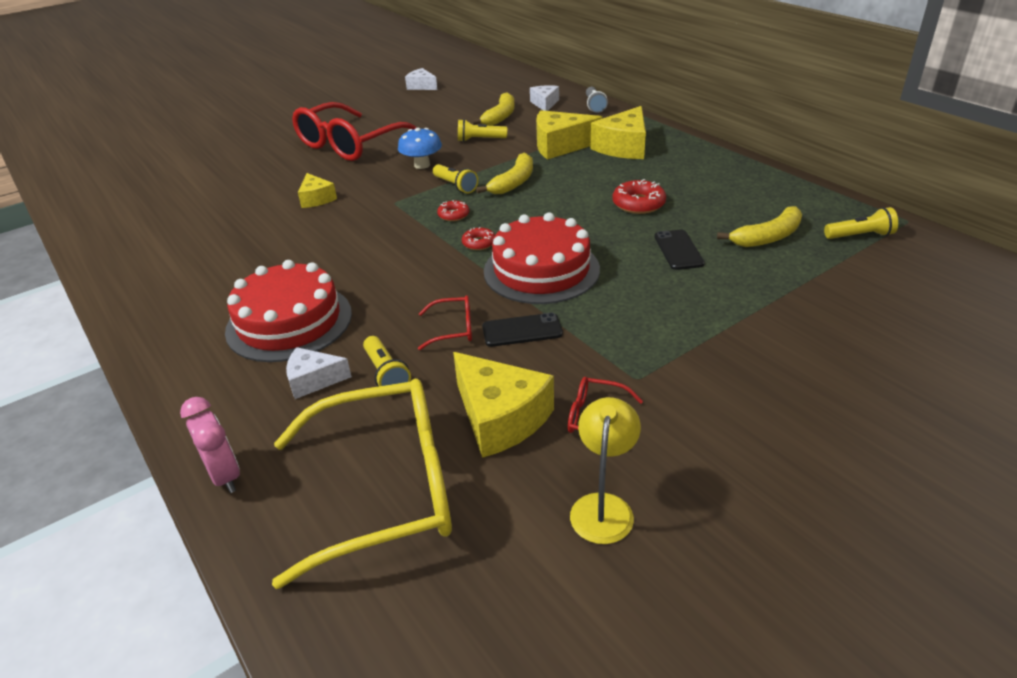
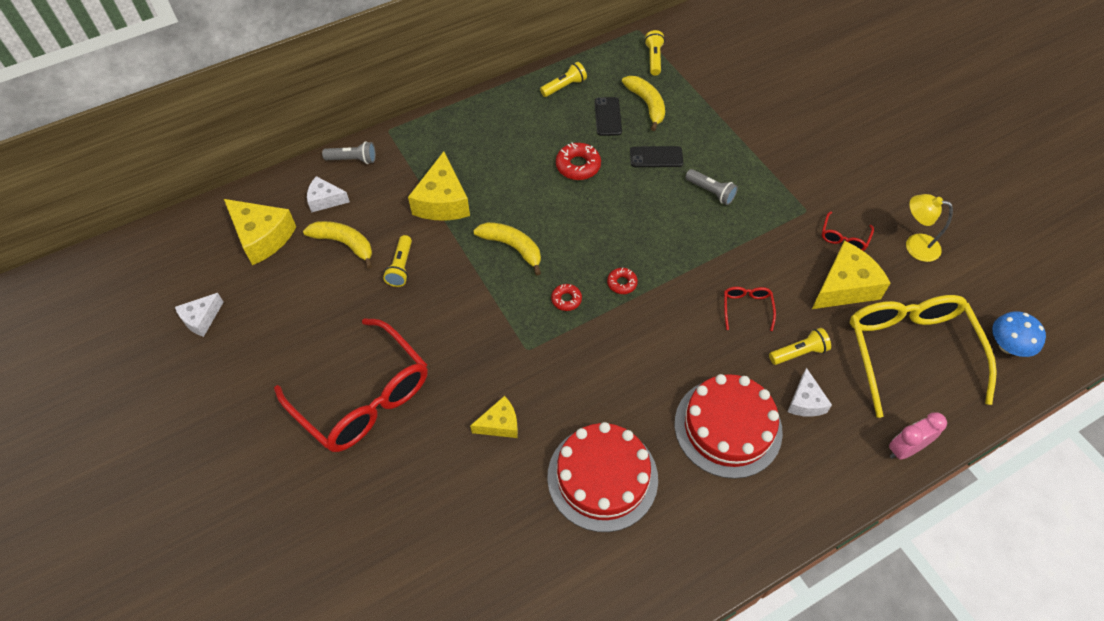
camera: 85 degrees left, 20 degrees up
(422, 165) = (447, 323): blue mushroom -> blue mushroom (1007, 346)
(455, 186) = (506, 295): yellow flashlight -> yellow flashlight (564, 86)
(522, 330) = (751, 265): black phone -> black phone (608, 116)
(541, 270) = (671, 244): red cake -> red cake (602, 477)
(623, 147) = (463, 155): yellow cheese -> yellow cheese (262, 237)
(637, 293) = (711, 192): none -> grey flashlight

